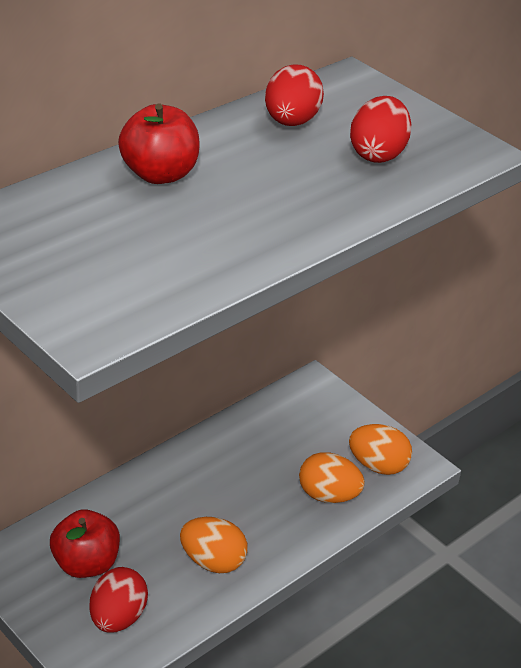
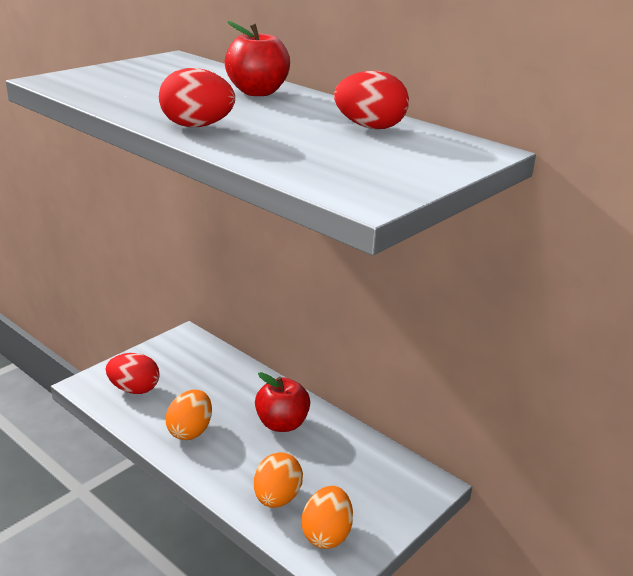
camera: 85 degrees right, 10 degrees down
(86, 564) = (185, 371): red apple -> red apple (282, 424)
(377, 154) = (330, 155): red egg -> red egg (197, 126)

